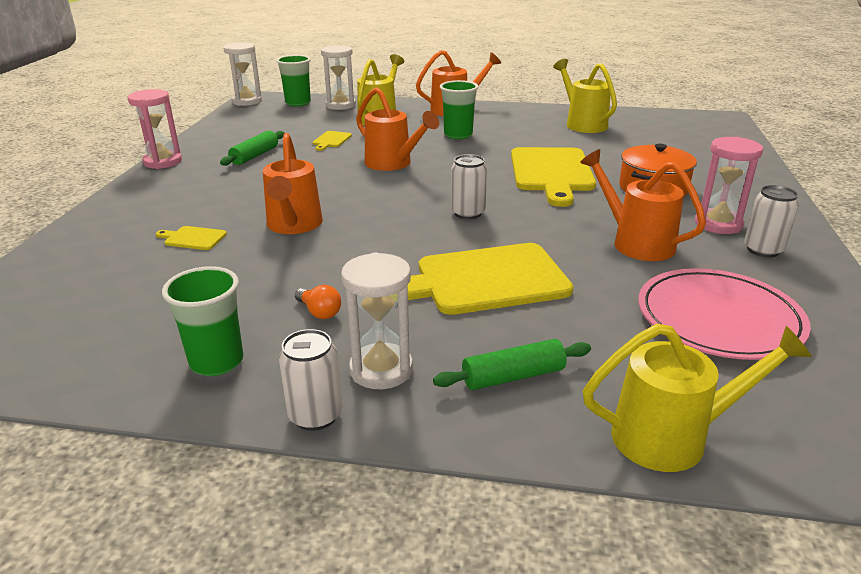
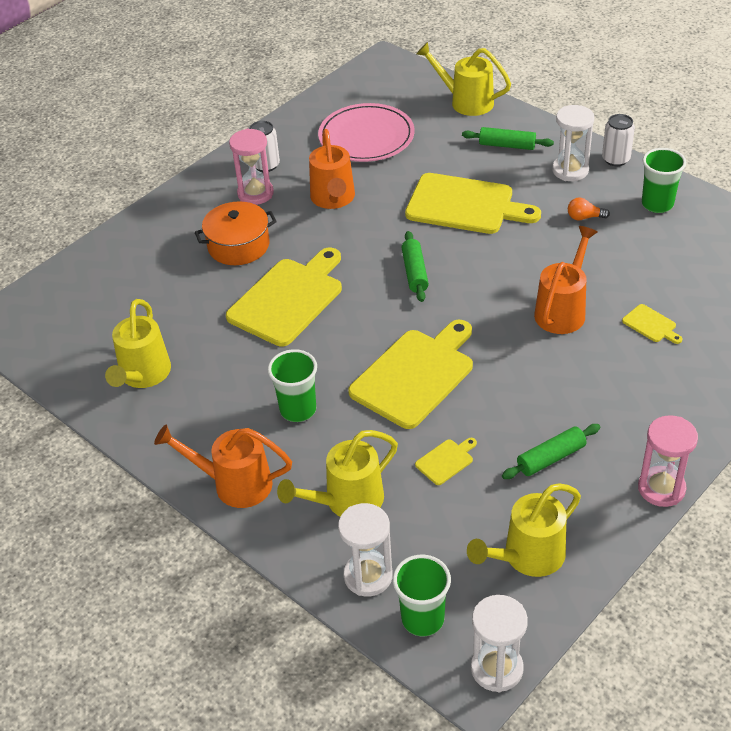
camera: 145 degrees left, 15 degrees up
(249, 125) = (527, 557): none -> yellow watering can
(319, 312) = (584, 217): orange light bulb -> orange light bulb turned 75 degrees counterclockwise
(393, 164) = (415, 375): orange watering can -> yellow cutting board
(468, 213) = (414, 272): white can -> green rolling pin

